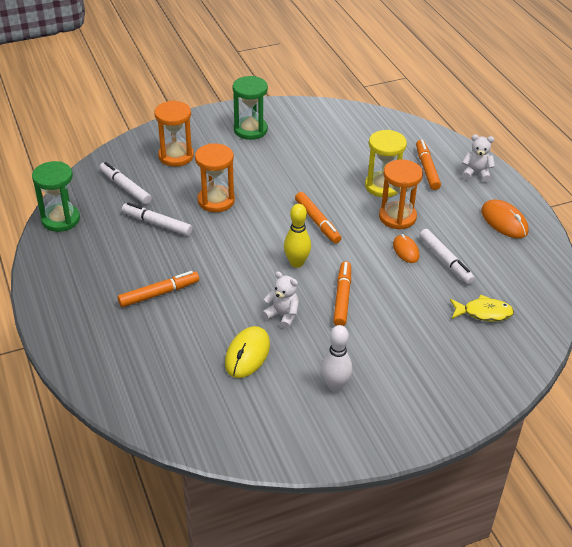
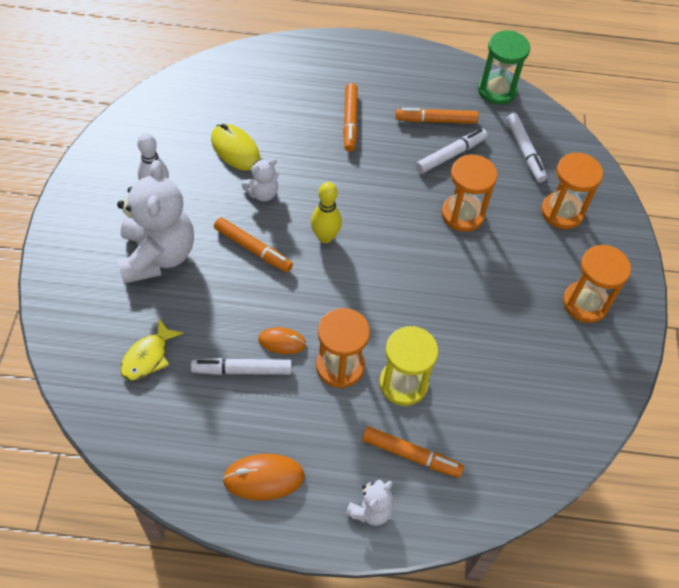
camera: 115 degrees right, 15 degrees up
(125, 187) = (524, 152): white marker -> white marker turned 90 degrees clockwise
(250, 130) = (585, 303): green hourglass -> orange hourglass
(317, 222) = (377, 285): orange marker -> orange marker (436, 120)
(397, 351) = (158, 255): none -> white teddy bear

